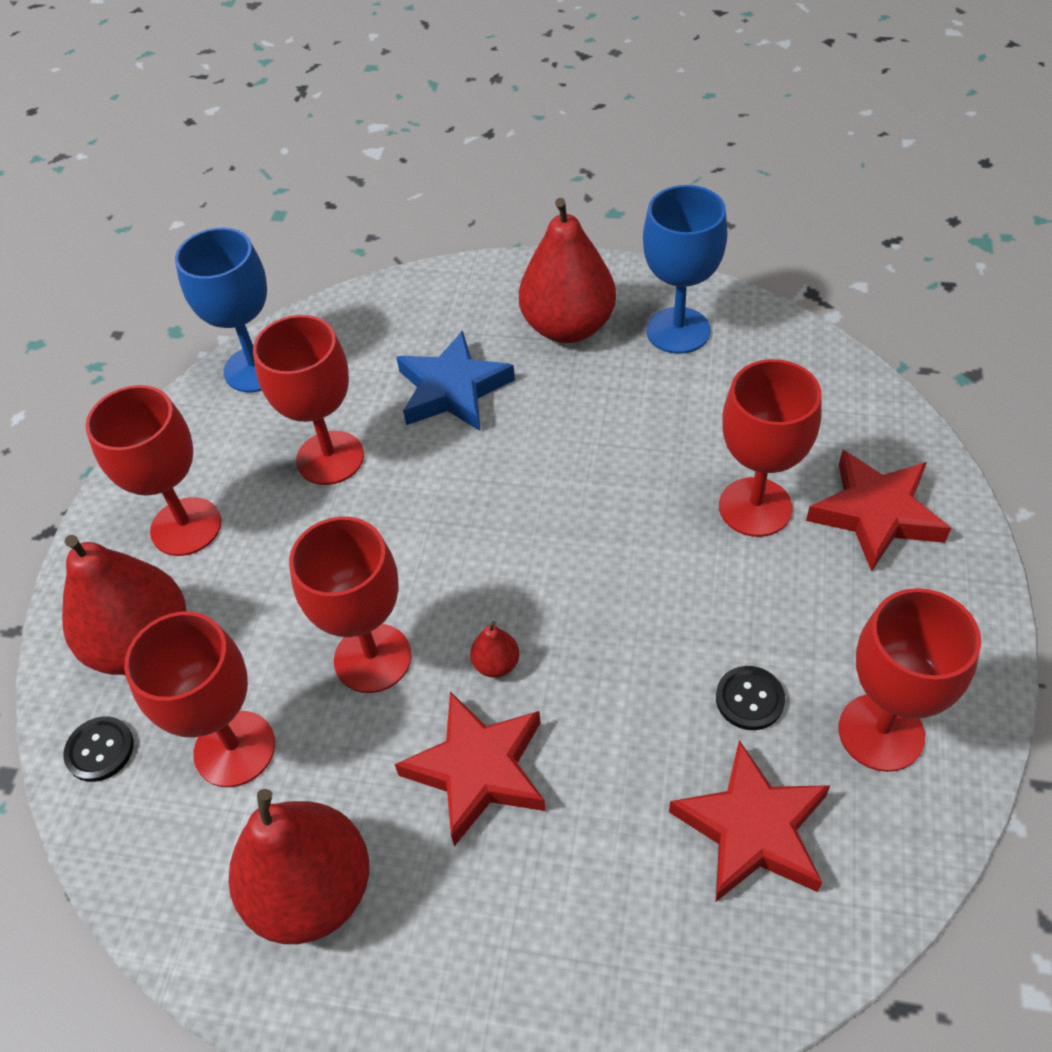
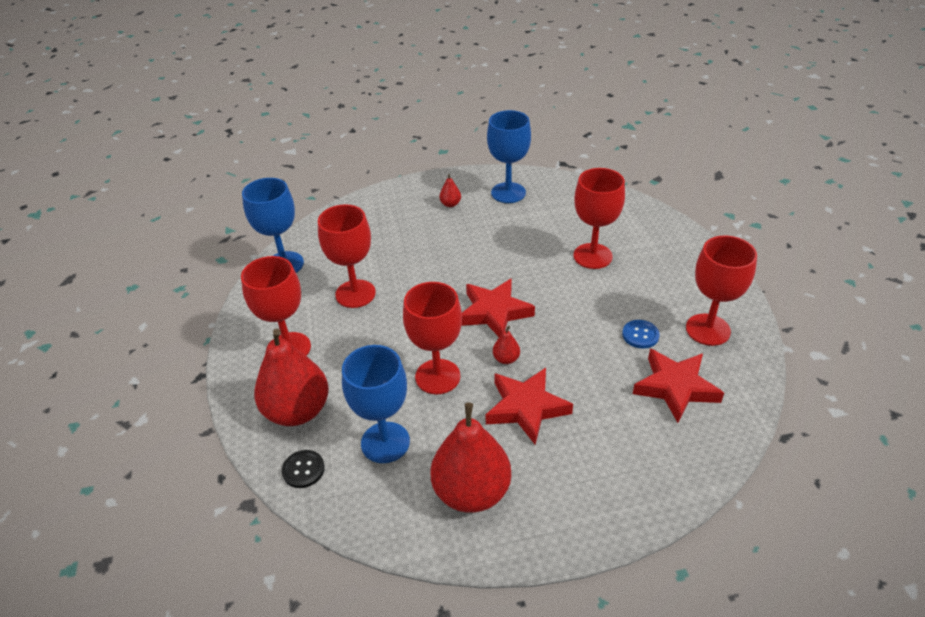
camera: 25 degrees left, 10 degrees down
(234, 749) = (385, 442): red goblet -> blue goblet
(453, 390) = (405, 246): blue star -> none
(568, 327) = (450, 204): red pear -> red pear, size x0.41
(749, 699) = (640, 335): black button -> blue button
(876, 514) = (650, 244): red star -> red star (494, 312)

